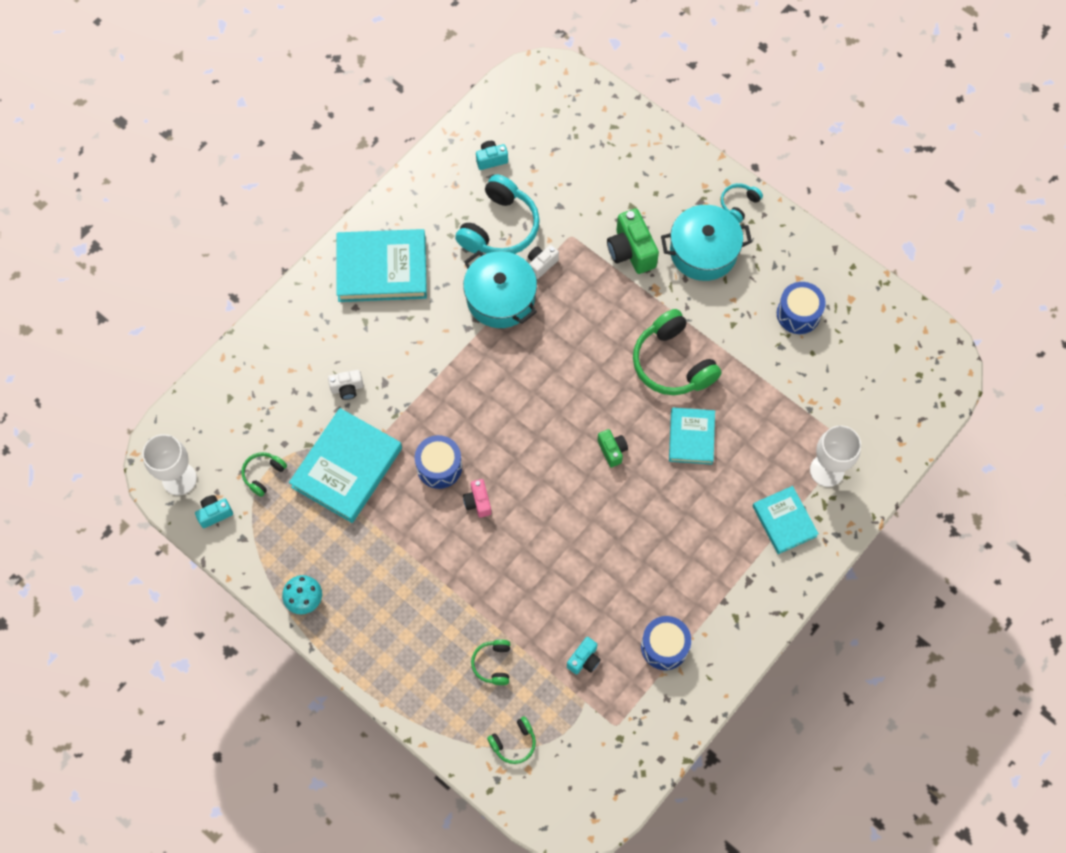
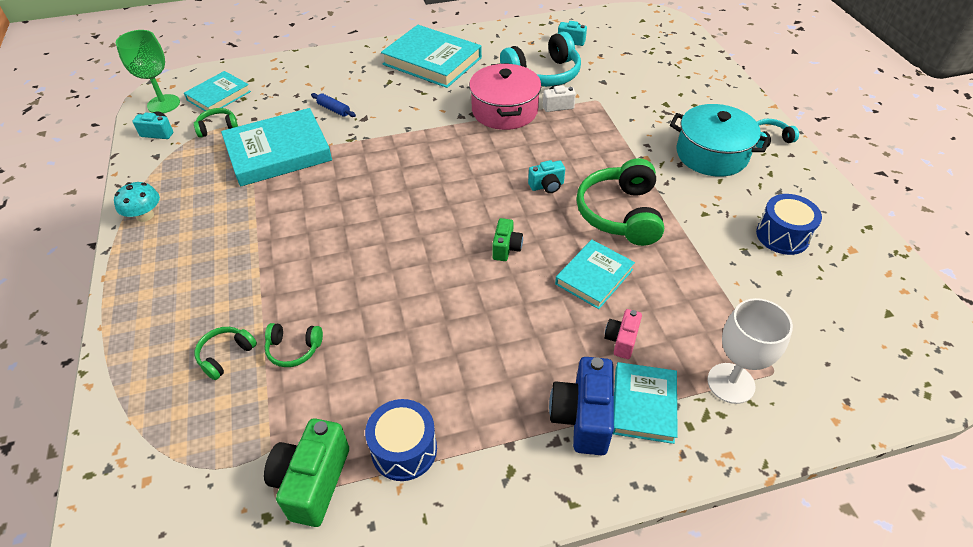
camera: 35 degrees right, 20 degrees down
(179, 479) = (163, 104): white goblet -> green goblet
(221, 437) = (219, 96): none -> turquoise book
(347, 388) = (334, 109): white camera -> blue rolling pin
(439, 467) = (346, 185): blue drum -> none
(478, 502) = (351, 224): pink camera -> pink camera (621, 340)
(500, 298) = (504, 110): turquoise pot -> pink pot
(514, 742) = (163, 442): green headphones -> green headphones (294, 349)
(584, 660) = (310, 408): turquoise camera -> turquoise camera (547, 186)
(631, 251) = (642, 128): green camera -> green camera (312, 482)
(753, 554) = (582, 417): none -> blue camera

